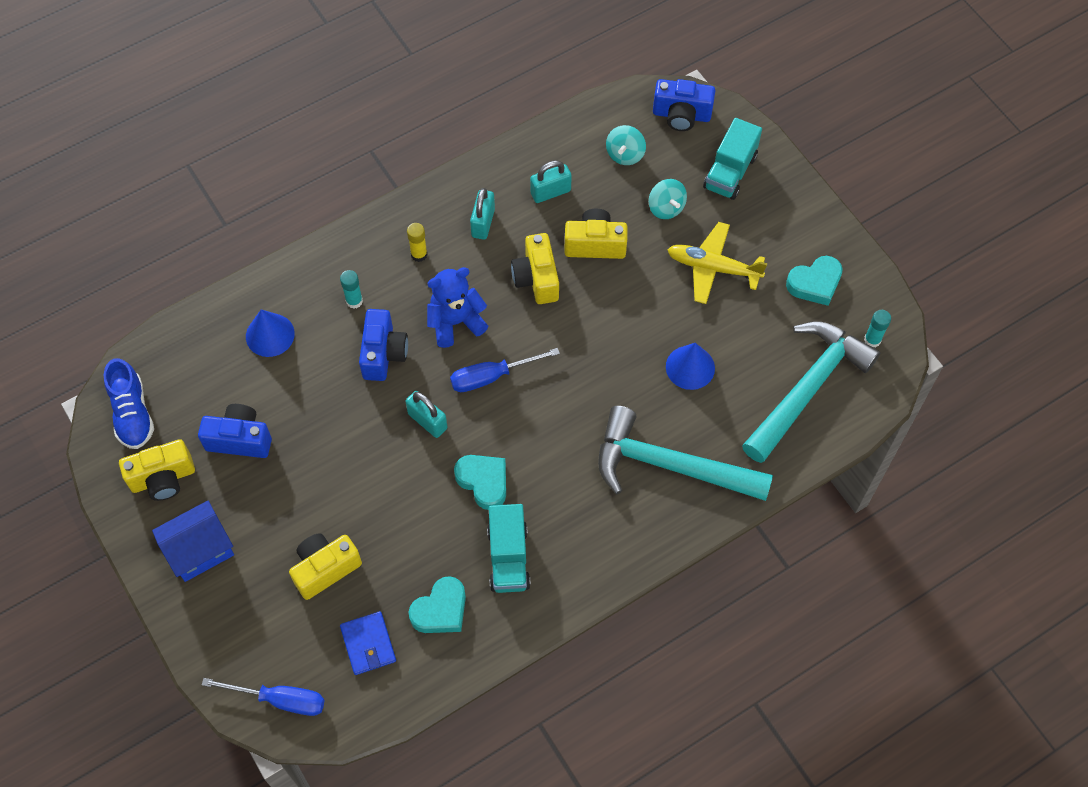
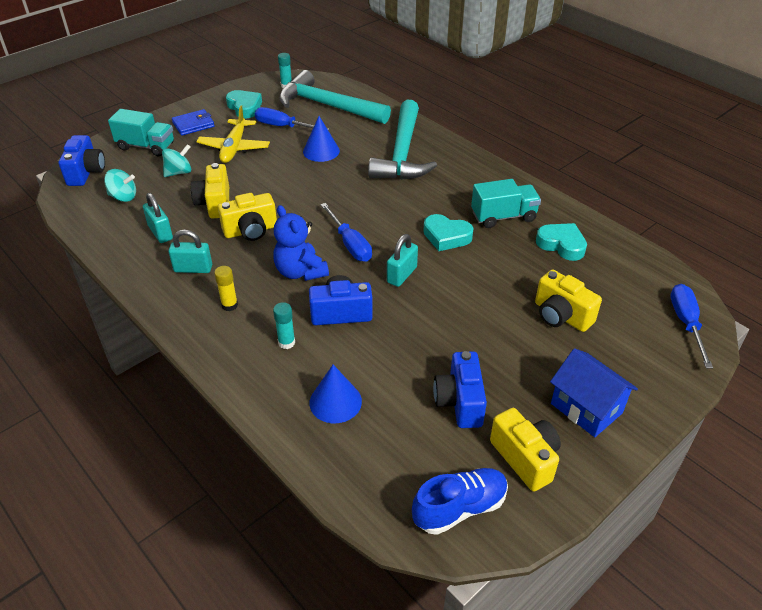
camera: 100 degrees left, 20 degrees down
(368, 644) = (610, 279): blue wallet -> blue wallet (193, 125)
(483, 482) = (446, 236): turquoise heart -> turquoise heart turned 105 degrees counterclockwise
(757, 327) = (283, 127): none -> blue screwdriver

